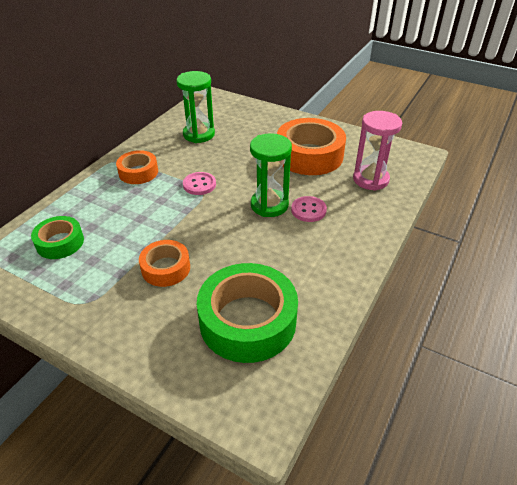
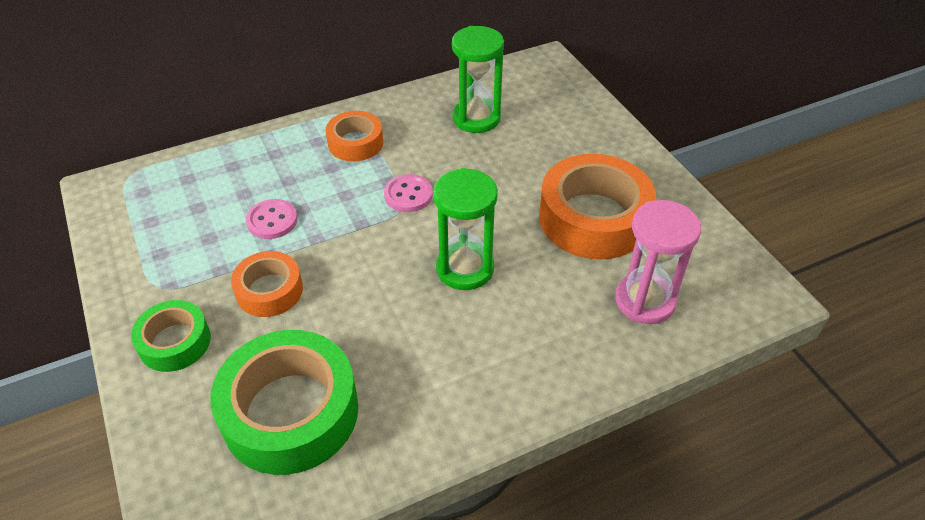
camera: 35 degrees right, 5 degrees up
(60, 242) = (198, 198): green tape -> green tape (175, 342)
(308, 210) = (508, 303): pink button -> pink button (272, 220)

